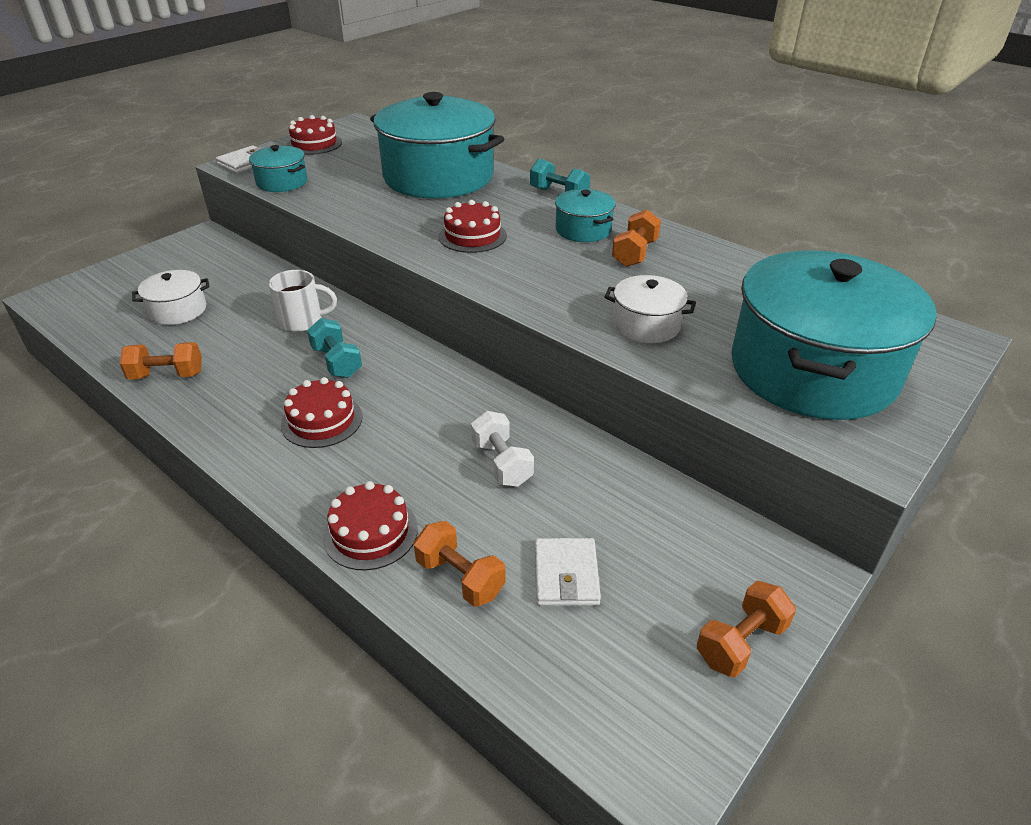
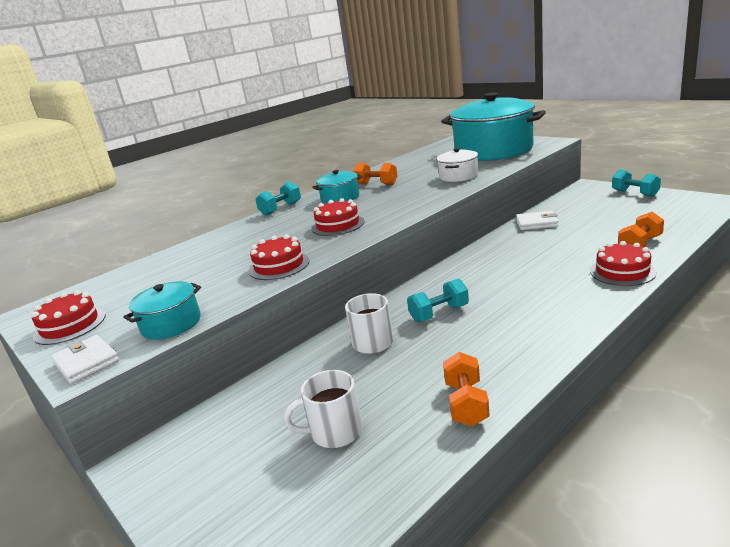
camera: 80 degrees left, 15 degrees down
(178, 310) = (334, 432): white pot -> white mug
(322, 420) = (517, 306): red cake -> red cake (279, 266)
(438, 177) = (218, 250): turquoise pot -> none
(502, 463) = (541, 244): white dumbbell -> none
(566, 575) = (620, 223): white wallet -> white wallet (537, 223)
(740, 642) = (635, 193): orange dumbbell -> turquoise dumbbell

